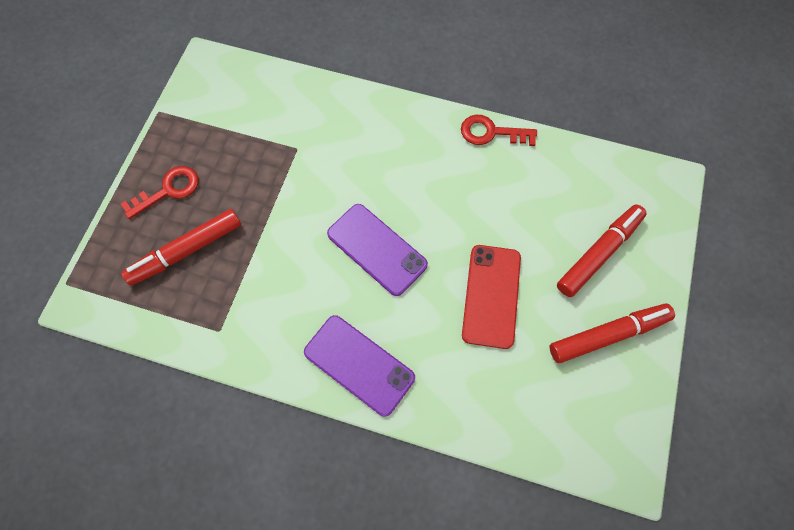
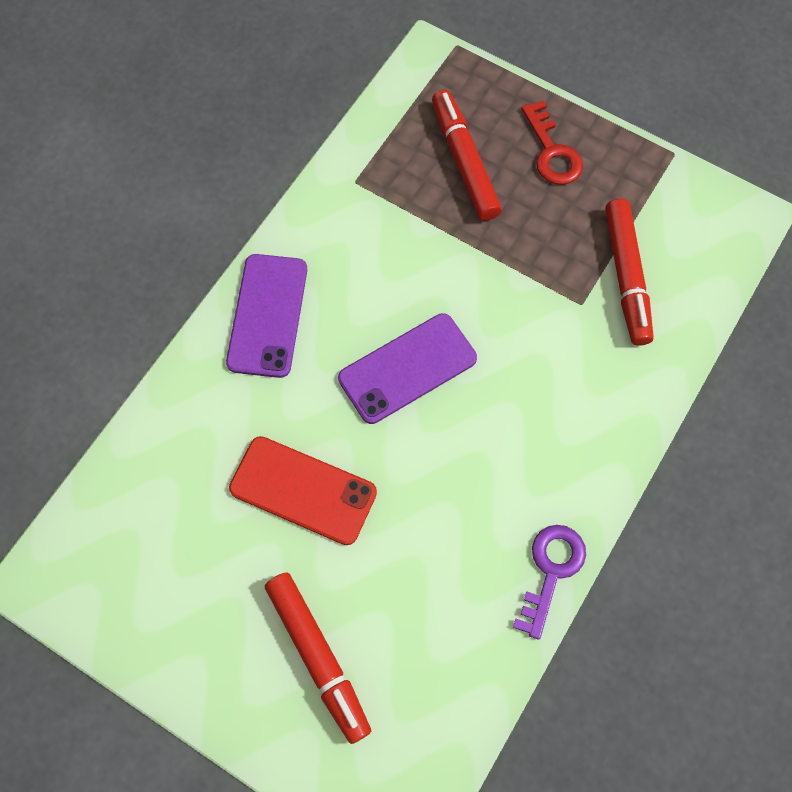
camera: 105 degrees right, 0 degrees up
(359, 364) = (268, 315): purple phone -> purple phone turned 45 degrees counterclockwise
(491, 132) = (551, 571): red key -> purple key
(608, 335) = (203, 623): red marker -> red marker (626, 277)

